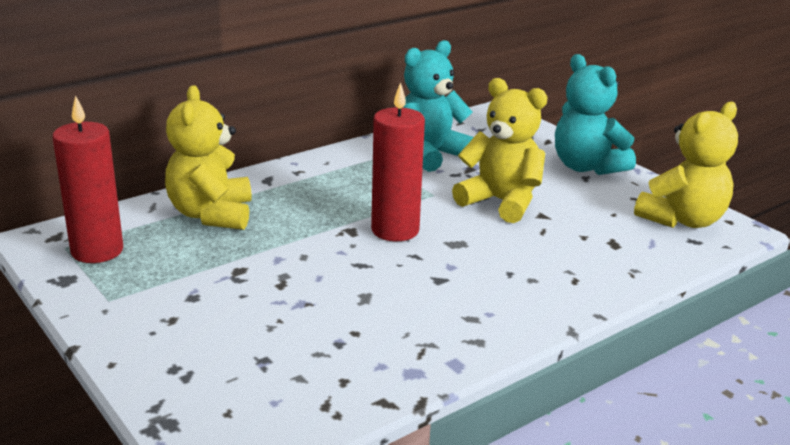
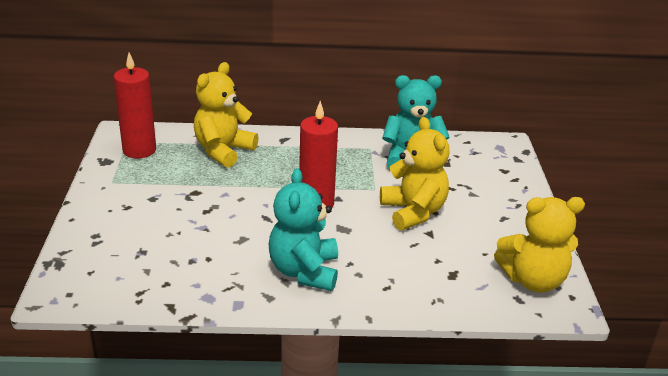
camera: 35 degrees right, 5 degrees up
(586, 167) = (516, 210): turquoise teddy bear -> turquoise teddy bear (304, 271)

